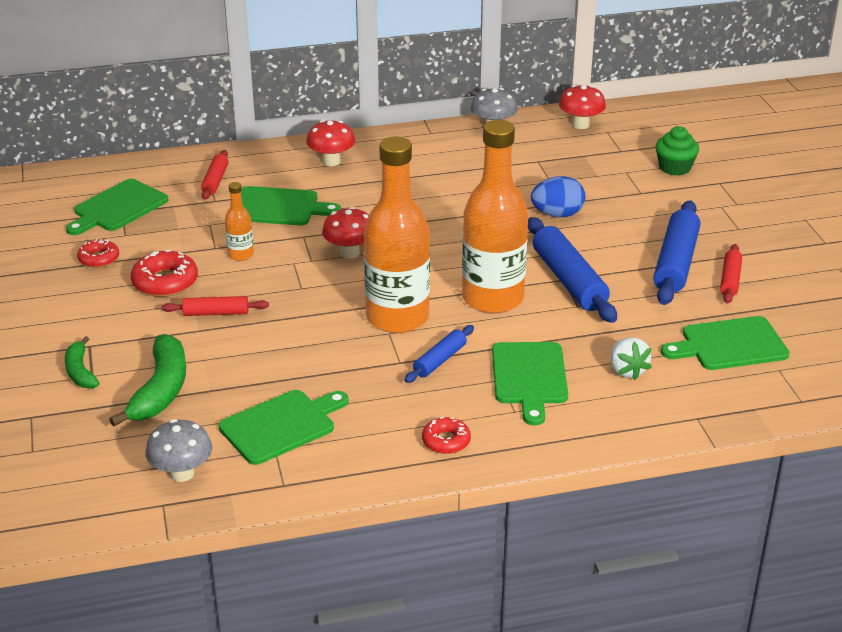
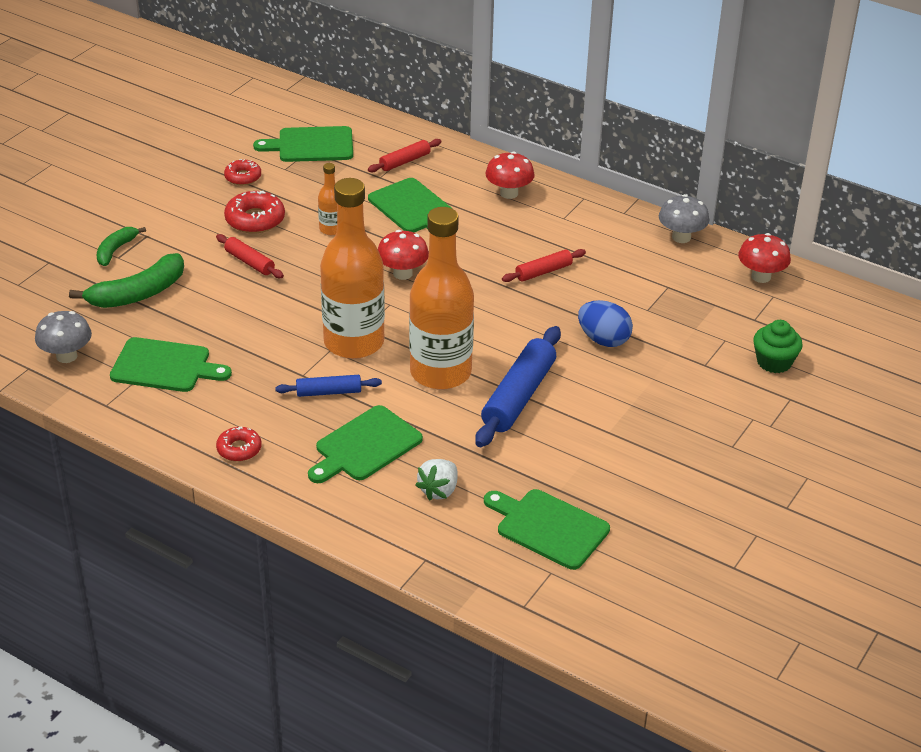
camera: 45 degrees right, 5 degrees up
(675, 263) = (625, 438): blue rolling pin -> none
(730, 280) = (644, 481): red rolling pin -> red rolling pin (543, 272)

